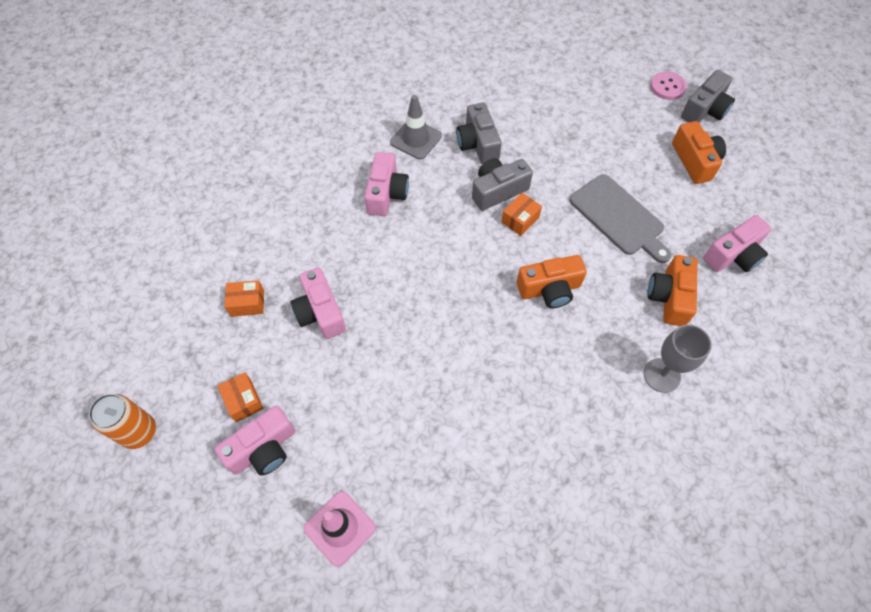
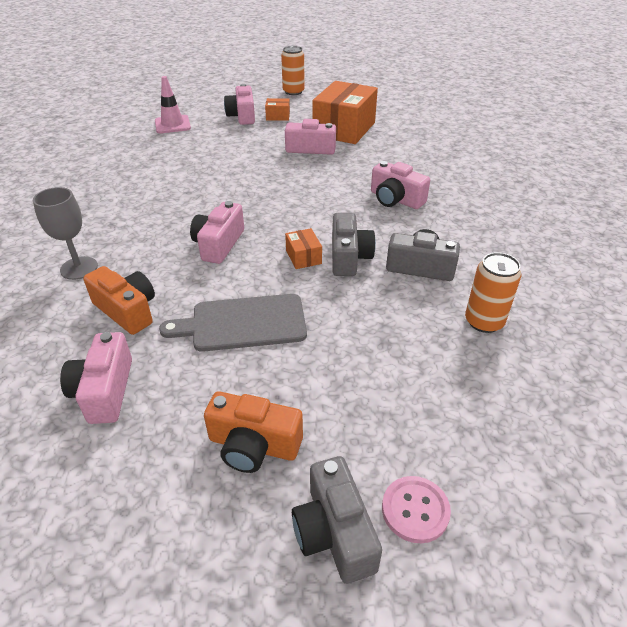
camera: 120 degrees right, 20 degrees down
(247, 303) = (344, 129): orange box -> orange box, size x2.33
(416, 139) = (452, 233): grey traffic cone -> none
(512, 95) = (484, 322): none -> orange can
(549, 289) = (219, 244): orange camera -> pink camera

